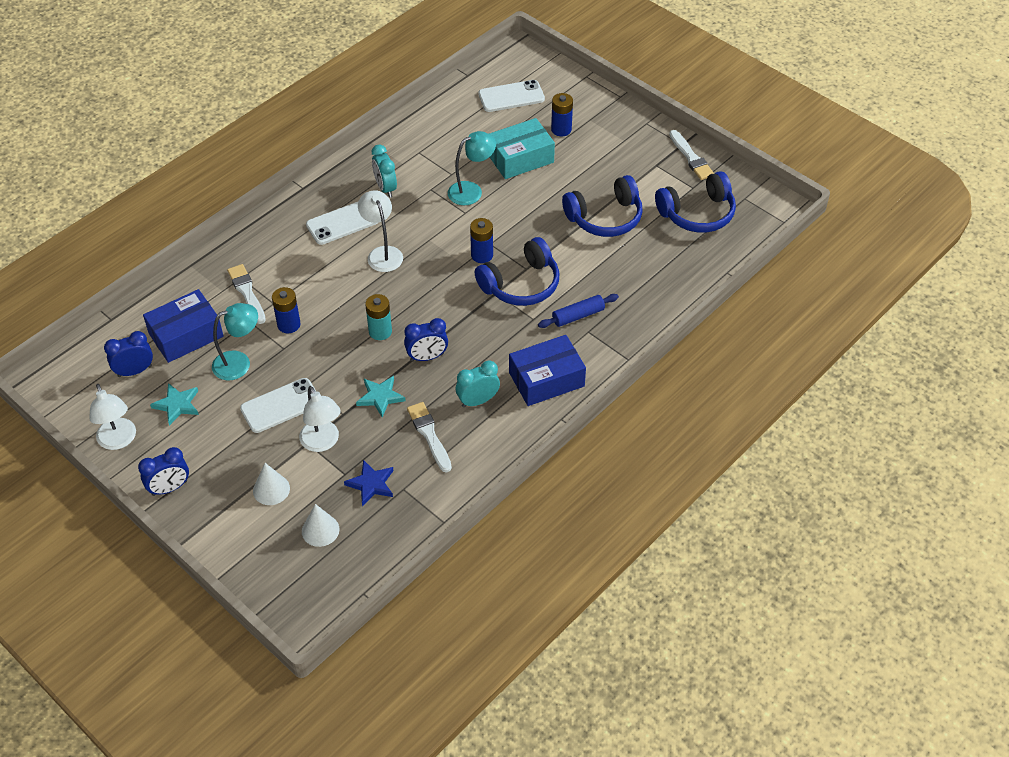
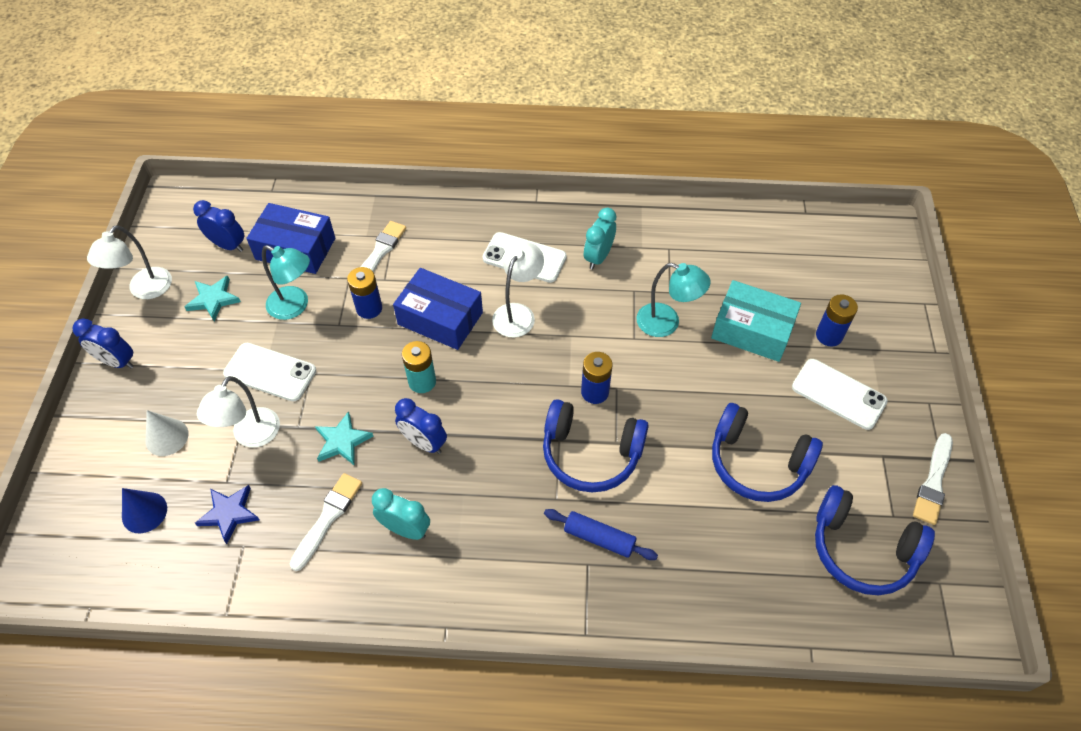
camera: 50 degrees right, 5 degrees up
(320, 530) = (144, 512): white cone -> blue cone
(511, 96) = (821, 264): white phone -> white phone (838, 394)
(546, 379) = (487, 572): blue box -> blue box (440, 318)

